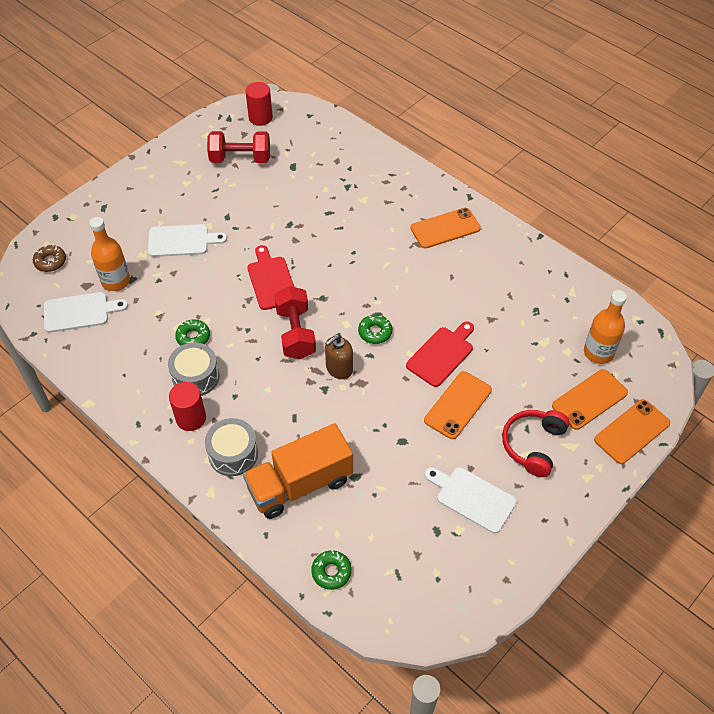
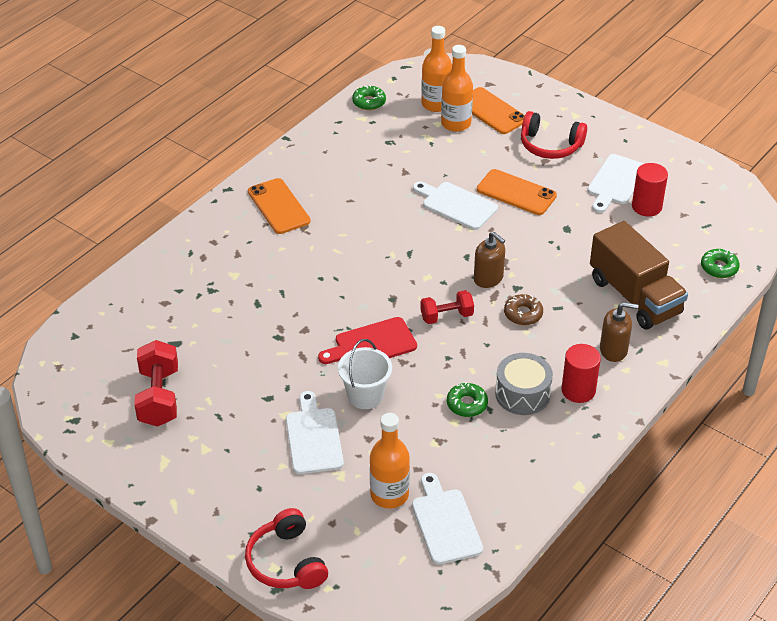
camera: 95 degrees left, 10 degrees down
(50, 261) = (362, 575): brown donut -> brown donut (523, 314)
(75, 222) = (286, 562): none -> red headphones
(216, 273) = (365, 396): none -> white bucket
(233, 454) = (613, 350): grey drum -> brown soap dispenser
(260, 118) = (75, 386): red cylinder -> red cylinder (646, 206)
(295, 333) = (446, 316): red dumbbell -> red dumbbell, size x0.64
(300, 484) = (634, 296): orange truck -> brown truck
(375, 332) = (435, 254): green donut -> green donut (369, 102)
(442, 354) = (456, 205): red cutting board -> white cutting board
(567, 366) = (456, 123): none -> orange bottle
(632, 431) = (521, 88): orange phone -> none

